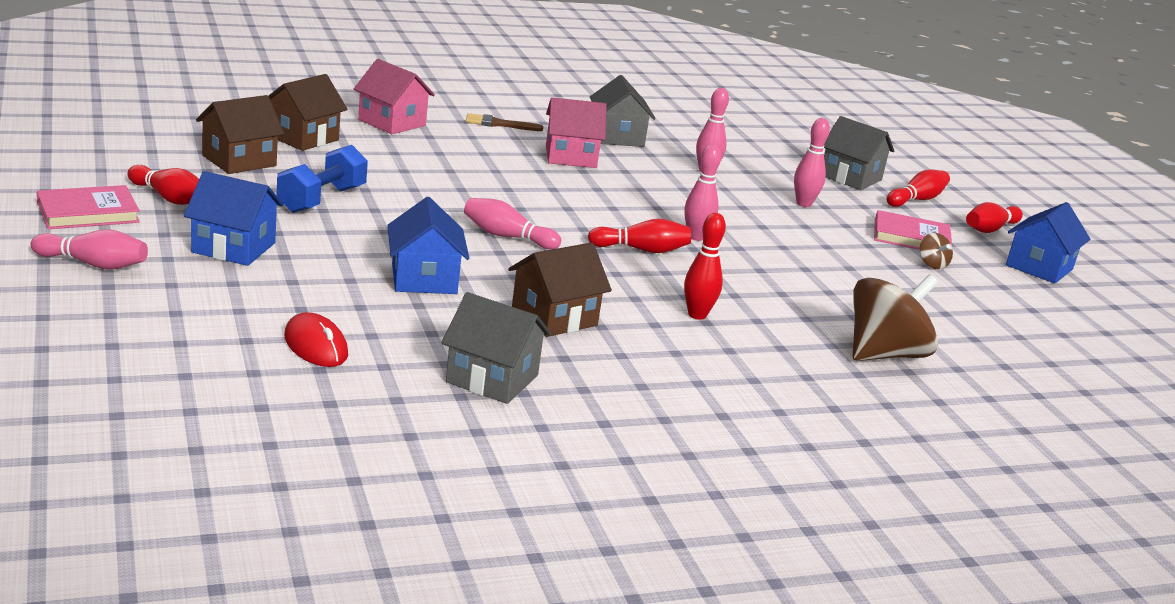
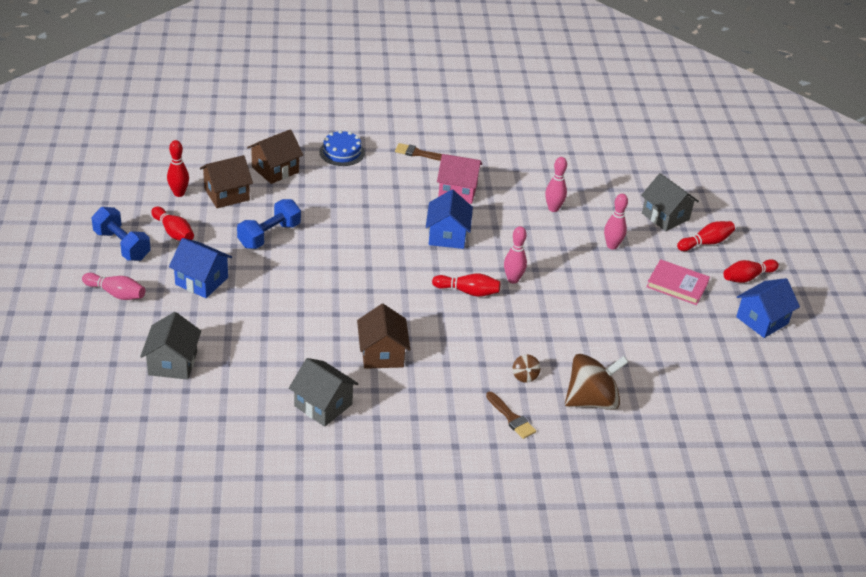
camera: 15 degrees right, 15 degrees up
(88, 212) = (122, 245): pink book -> blue dumbbell
(316, 346) = (227, 371): red mouse -> none
(392, 122) = (342, 152): pink house -> blue cake
(424, 279) = (311, 315): blue house -> blue house (447, 236)
(507, 236) = (380, 275): pink bowling pin -> none
(554, 317) = (382, 354): brown house -> brown house turned 75 degrees counterclockwise
(617, 137) = (502, 168): grey house -> grey house (172, 363)
(697, 315) = (478, 356): red bowling pin -> red bowling pin (179, 193)
(785, 378) = (511, 418): none -> brown brush
(932, 264) = (677, 314): brown spinning top -> brown spinning top (525, 376)

